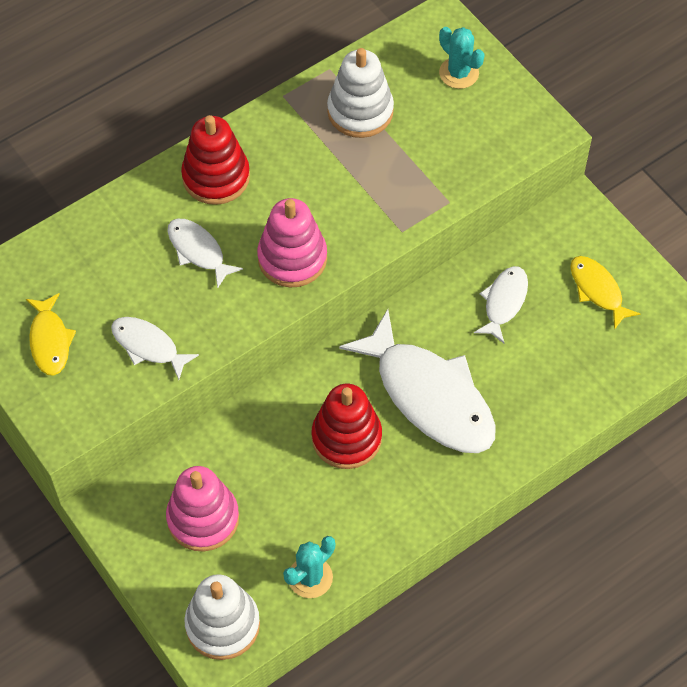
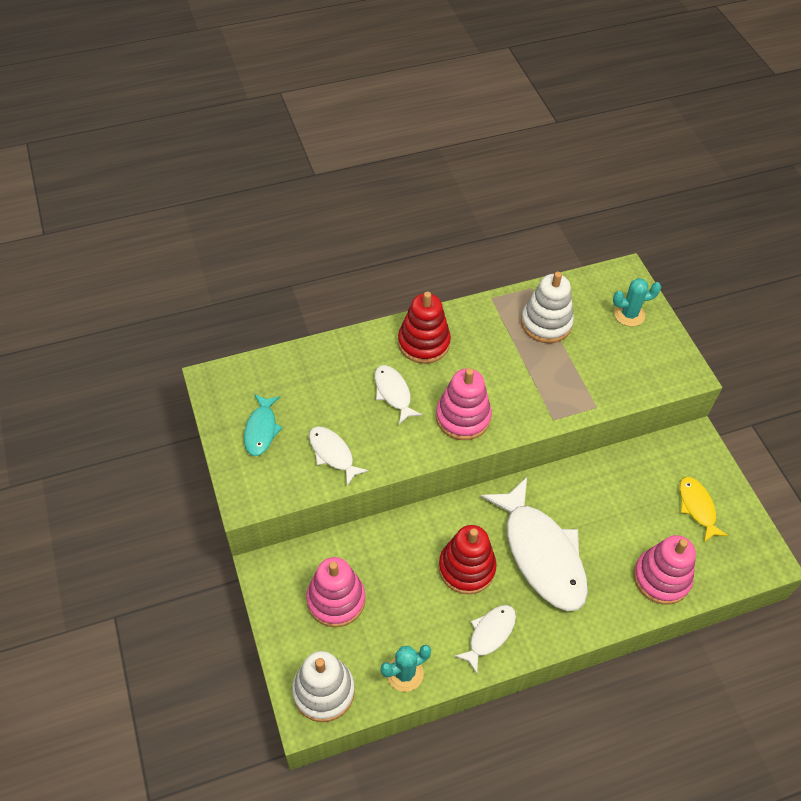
camera: 15 degrees right, 5 degrees down
(50, 341) = (261, 429): yellow fish -> turquoise fish
(459, 73) = (629, 314): turquoise cactus -> turquoise cactus turned 75 degrees counterclockwise
(504, 302) = (619, 496): white fish -> white fish (489, 635)
(575, 385) = (661, 578): none -> pink stacking toy

